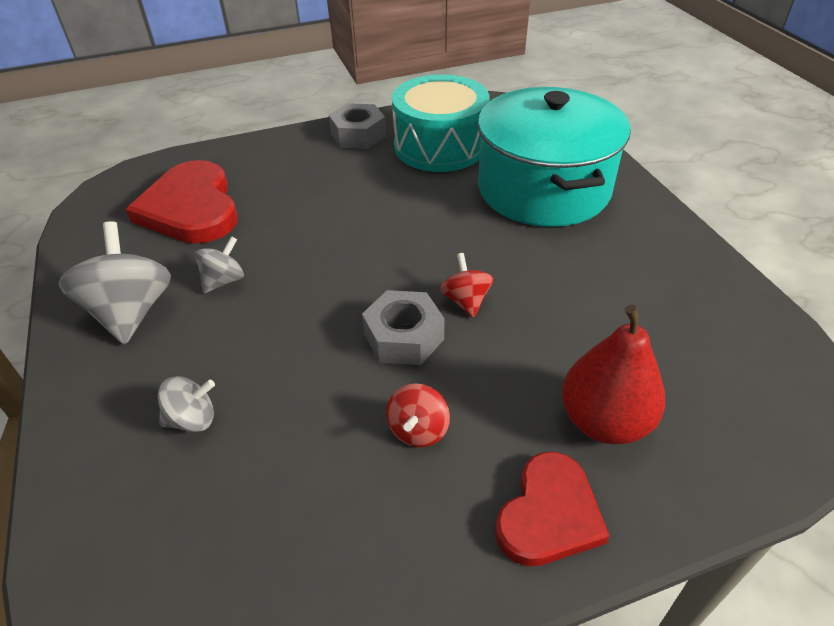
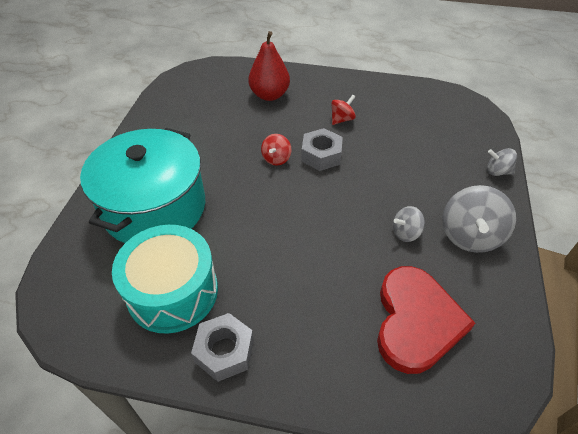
camera: 150 degrees left, 5 degrees up
(193, 419) = (439, 161): grey spinning top -> grey spinning top (497, 171)
(549, 514) = (316, 83): red heart -> none

